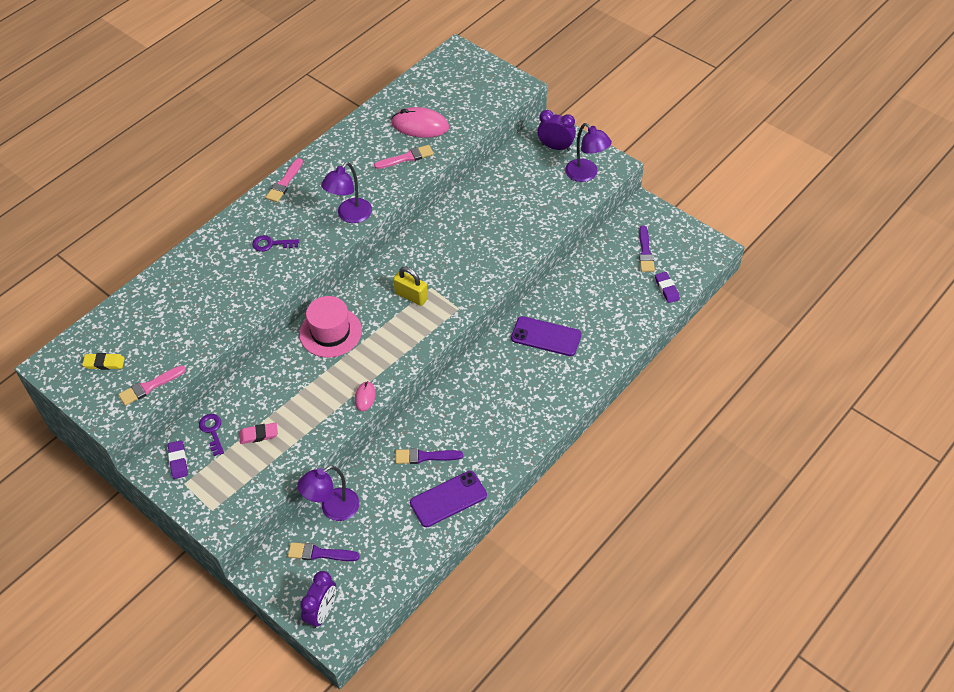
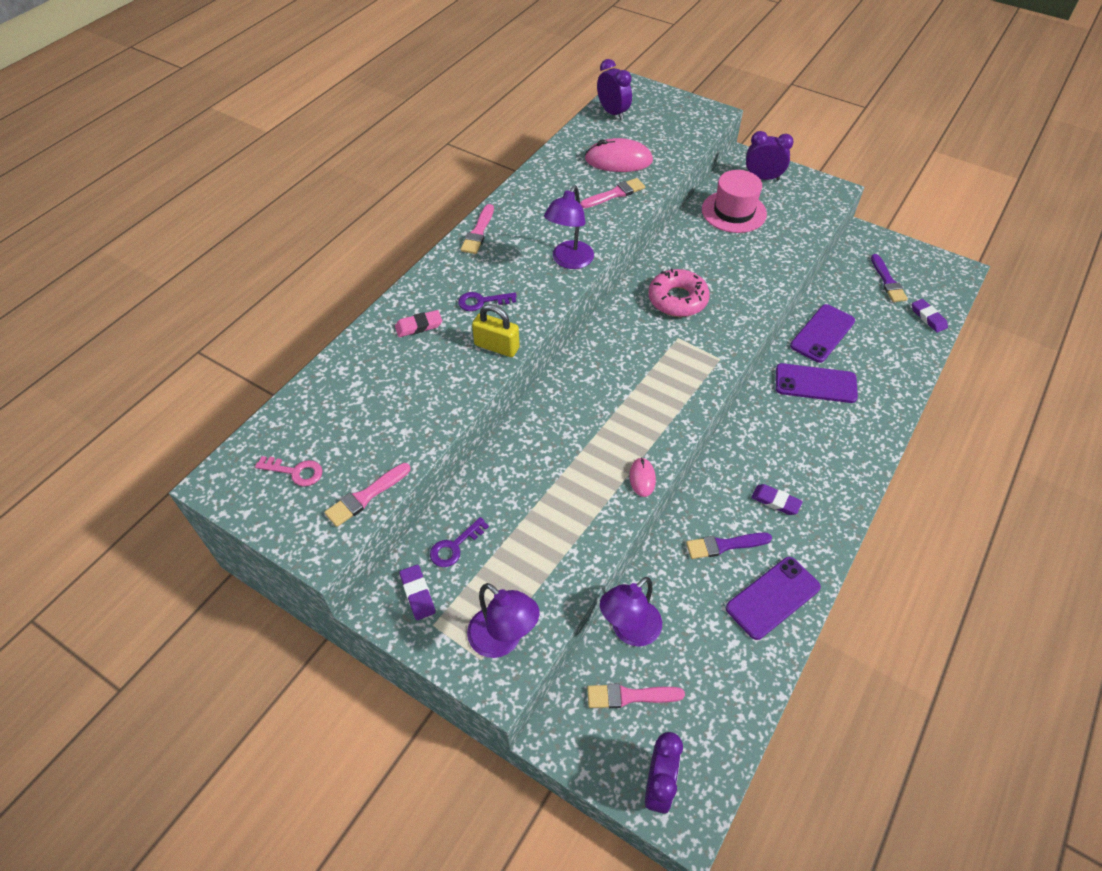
camera: 10 degrees left, 0 degrees up
(104, 363) = (295, 471): yellow eraser -> pink key
(212, 431) = (454, 546): purple key -> purple key turned 105 degrees counterclockwise
(259, 435) = (518, 544): pink eraser -> pink eraser (419, 326)
(320, 553) = (630, 696): purple brush -> pink brush
(330, 332) = (573, 402): pink hat -> pink hat (733, 212)
(411, 296) = (658, 350): yellow padlock -> yellow padlock (497, 346)
(430, 78) = (613, 113): none -> purple clock
(441, 254) = (677, 299): none -> pink donut
(477, 428) = (775, 501): none -> purple eraser
(569, 294) = (822, 333): none -> purple phone
(586, 174) = (807, 202): purple lamp -> purple lamp (503, 640)

